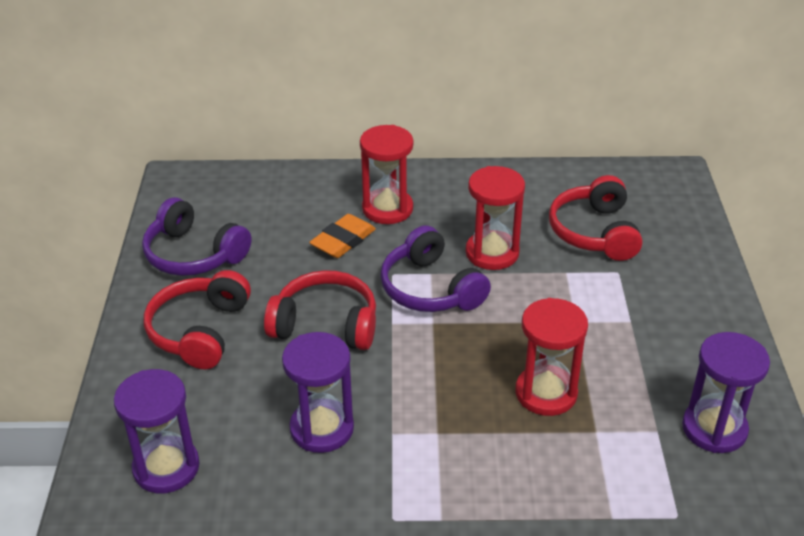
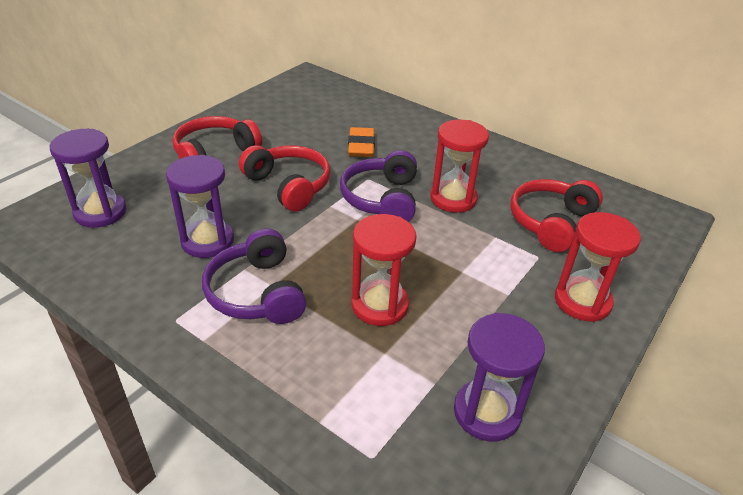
camera: 35 degrees right, 0 degrees up
(194, 254) = (265, 114): purple headphones -> purple headphones (257, 293)
(343, 240) = (361, 146): orange eraser -> orange eraser turned 75 degrees counterclockwise
(387, 209) = (413, 142): red hourglass -> red hourglass (582, 301)

